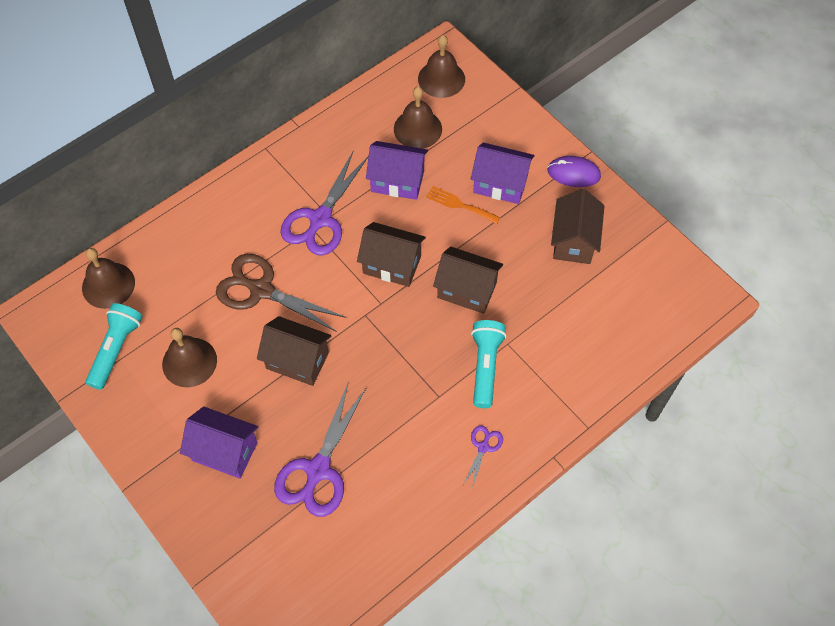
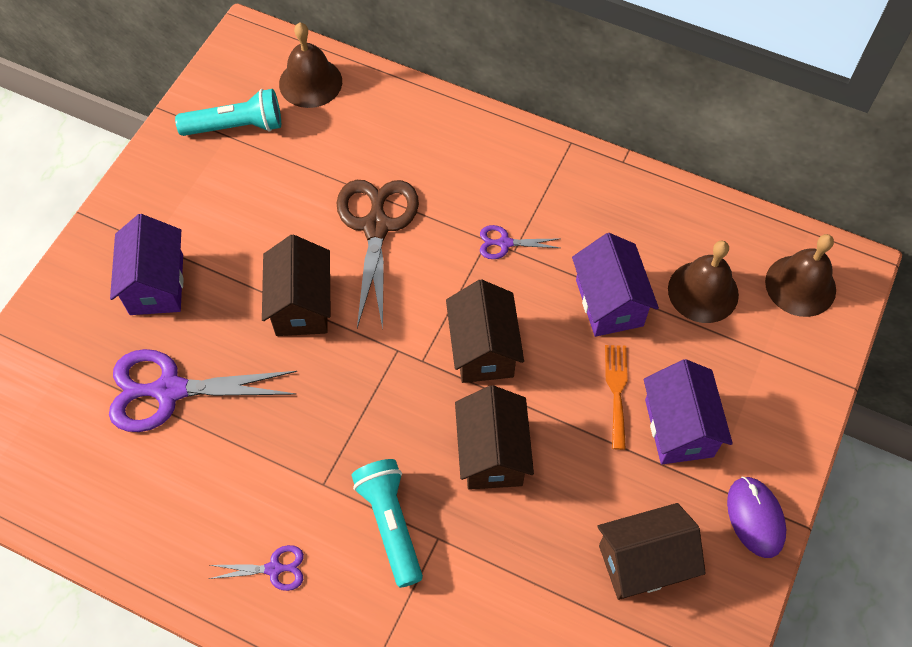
camera: 65 degrees right, 0 degrees up
(189, 362) = (251, 200): brown bell -> none
(320, 219) = (504, 243): purple scissors -> purple scissors, size x0.47
(485, 366) = (391, 524): turquoise flashlight -> turquoise flashlight turned 90 degrees counterclockwise

